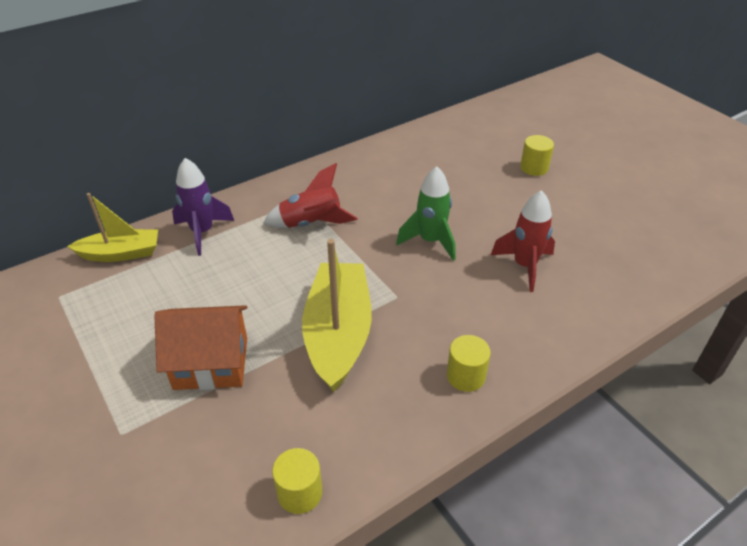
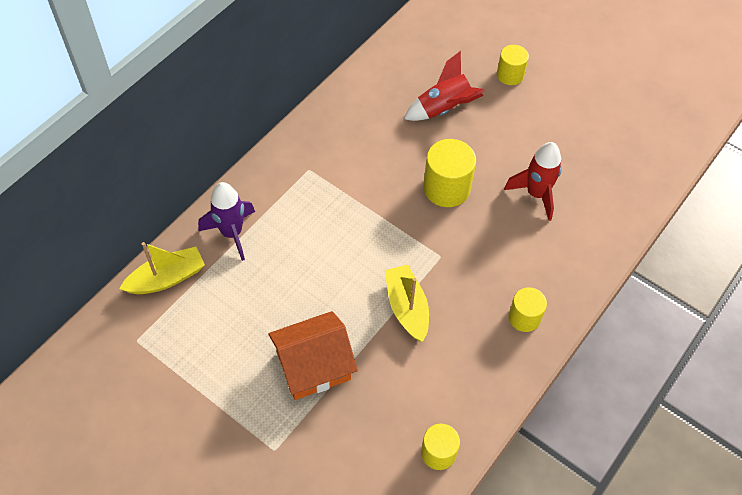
camera: 20 degrees left, 15 degrees up
(311, 224) = (330, 196): red rocket -> red rocket (444, 108)
(338, 334) = (407, 307): yellow boat -> yellow boat, size x0.62
(430, 241) = (446, 188): green rocket -> yellow cylinder

